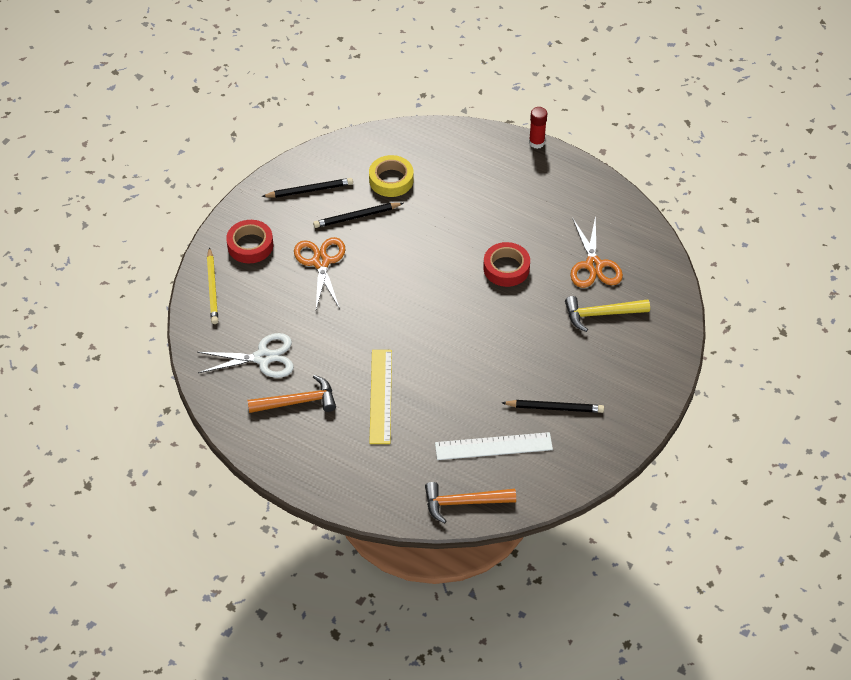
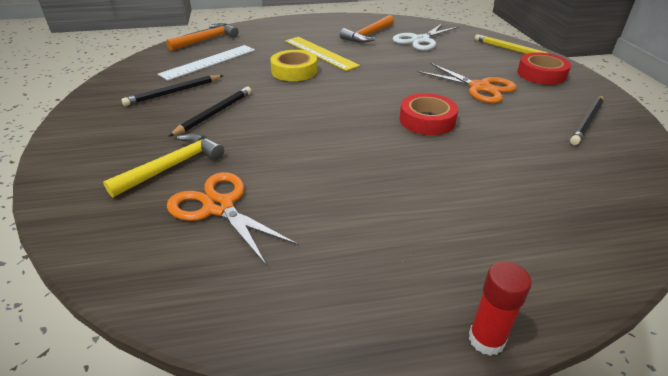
camera: 140 degrees right, 15 degrees down
(356, 217) = (515, 124): black pencil -> black pencil (214, 113)
(391, 180) = (550, 167): yellow tape -> yellow tape (294, 71)
(506, 268) = (321, 155): red tape -> red tape (427, 120)

